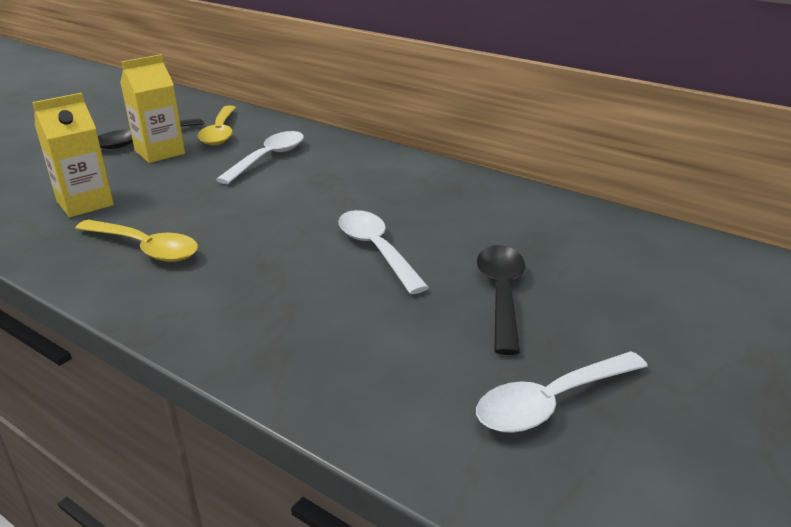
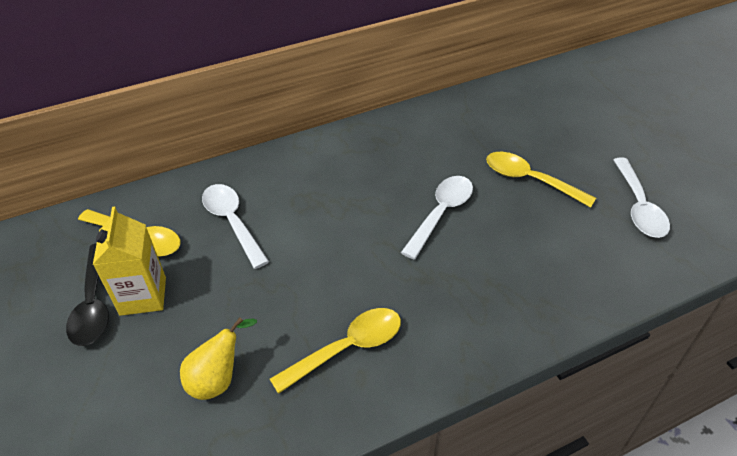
camera: 60 degrees left, 15 degrees up
(85, 203) = (218, 379): yellow carton -> yellow pear
(376, 250) = (441, 213): white spoon -> white spoon turned 120 degrees clockwise
(501, 294) = (529, 180): black spoon -> yellow spoon

